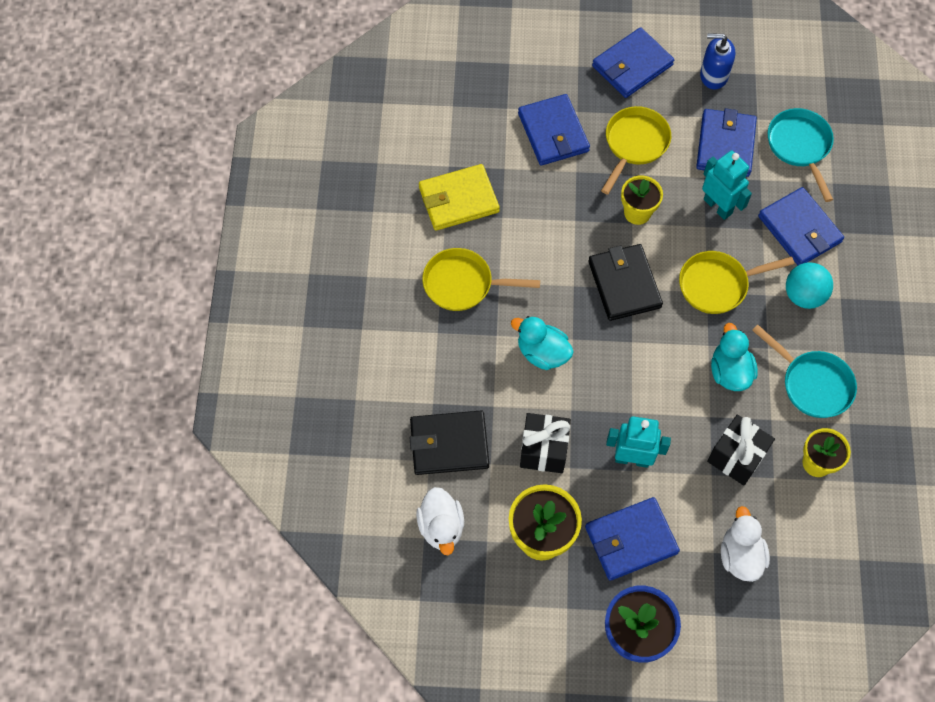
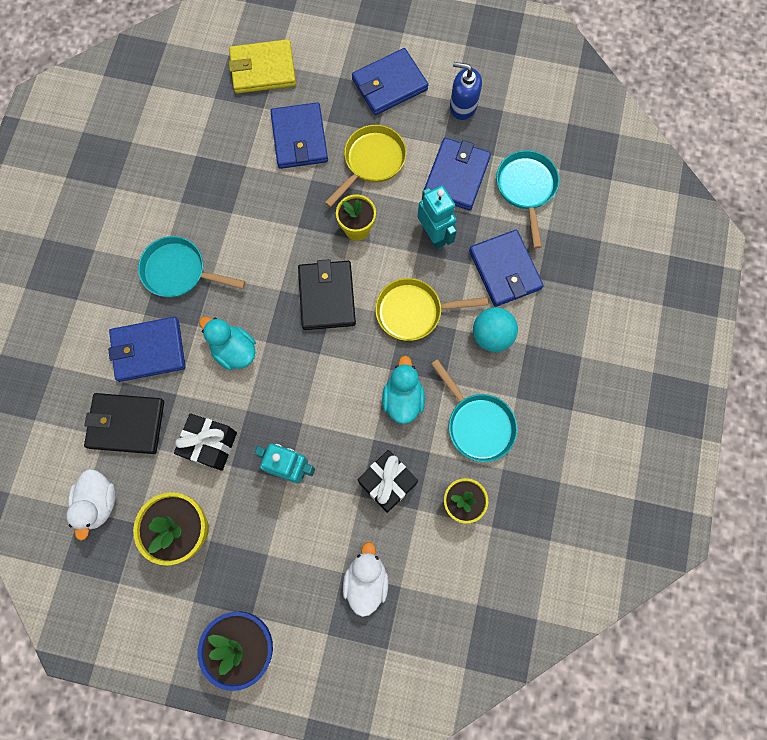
camera: 10 degrees right, 10 degrees up
(458, 199) = (196, 189): yellow wallet -> yellow wallet (263, 69)
(463, 284) = (179, 271): yellow pan -> turquoise pan
(631, 540) = (268, 546): blue wallet -> blue wallet (149, 350)

